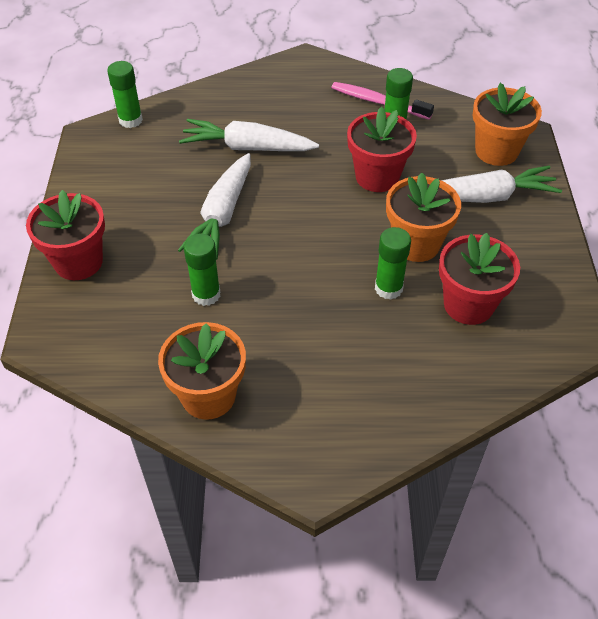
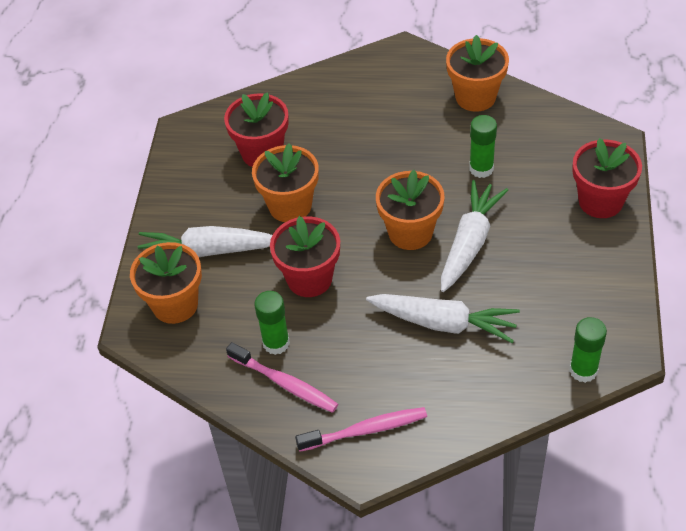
camera: 170 degrees left, 0 degrees up
(283, 222) = (410, 232): none -> orange flower pot
(308, 78) = (365, 430): none -> pink toothbrush
(388, 288) = (324, 168): green glue stick -> none

